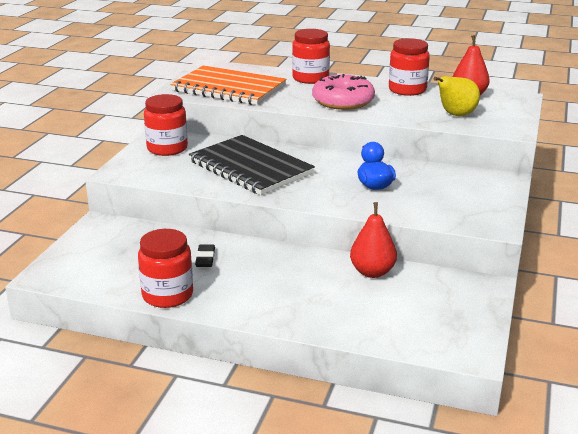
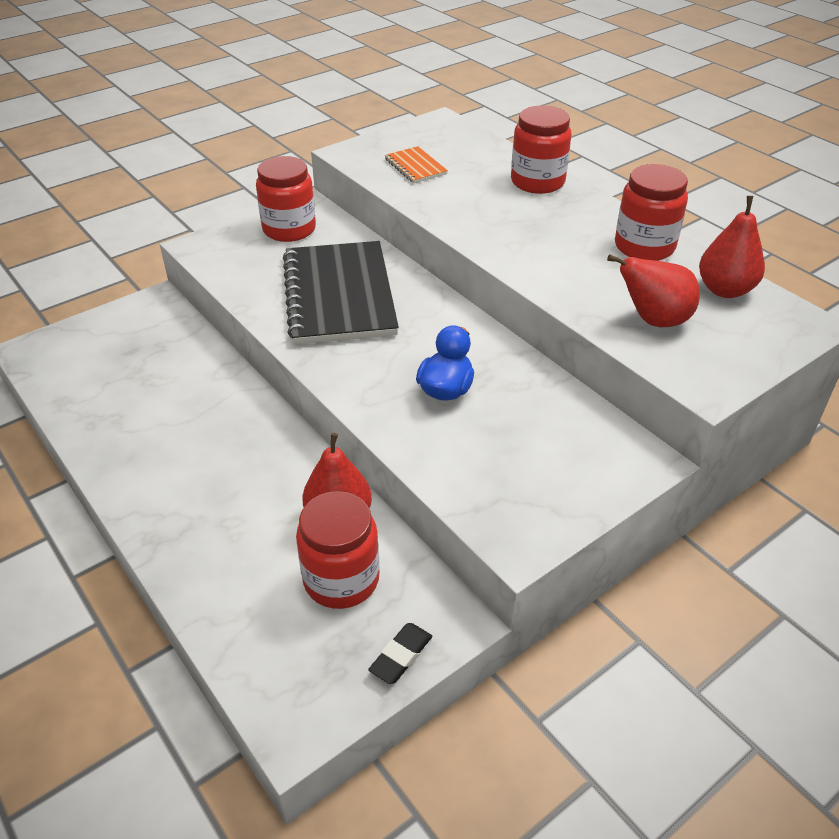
camera: 35 degrees right, 15 degrees up
(167, 295) = (98, 435): red jar -> red jar (341, 579)
(205, 258) = (191, 401): black eraser -> black eraser (401, 656)
(229, 88) = (415, 167): orange notebook -> orange notebook, size x0.44
(343, 101) = (527, 237): pink donut -> none
(455, 115) = (653, 320): yellow pear -> red pear

